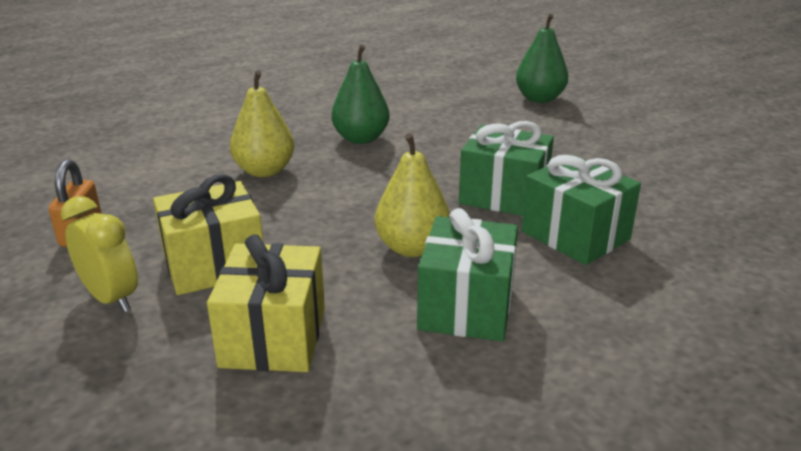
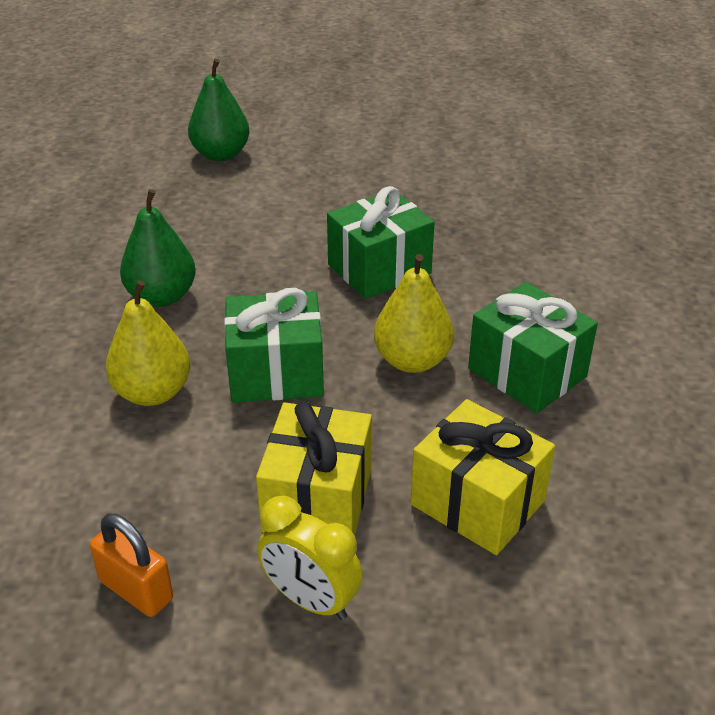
camera: 55 degrees left, 10 degrees up
(111, 298) = (311, 600): yellow clock -> yellow clock turned 135 degrees counterclockwise
(575, 235) = (479, 267): green gift -> green gift (276, 373)

